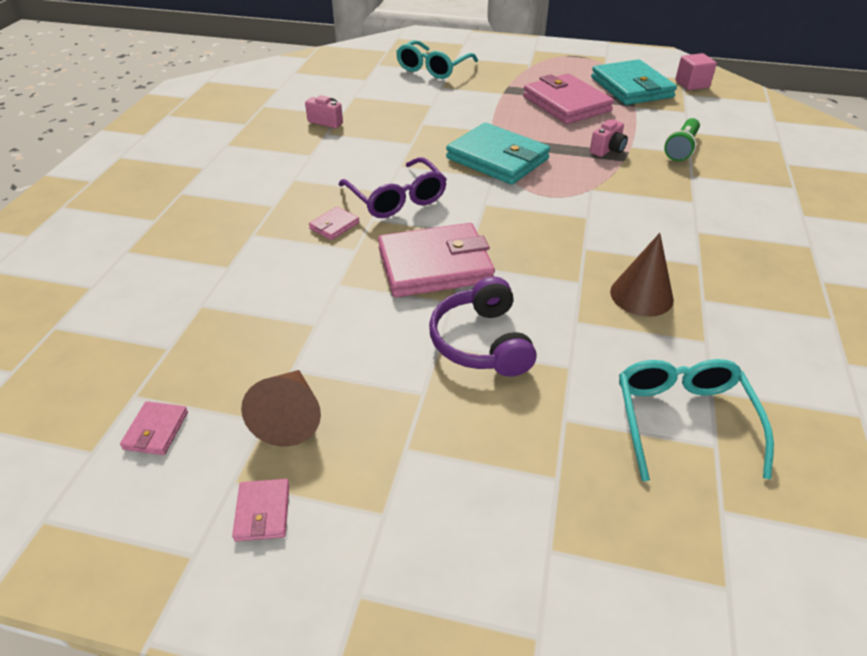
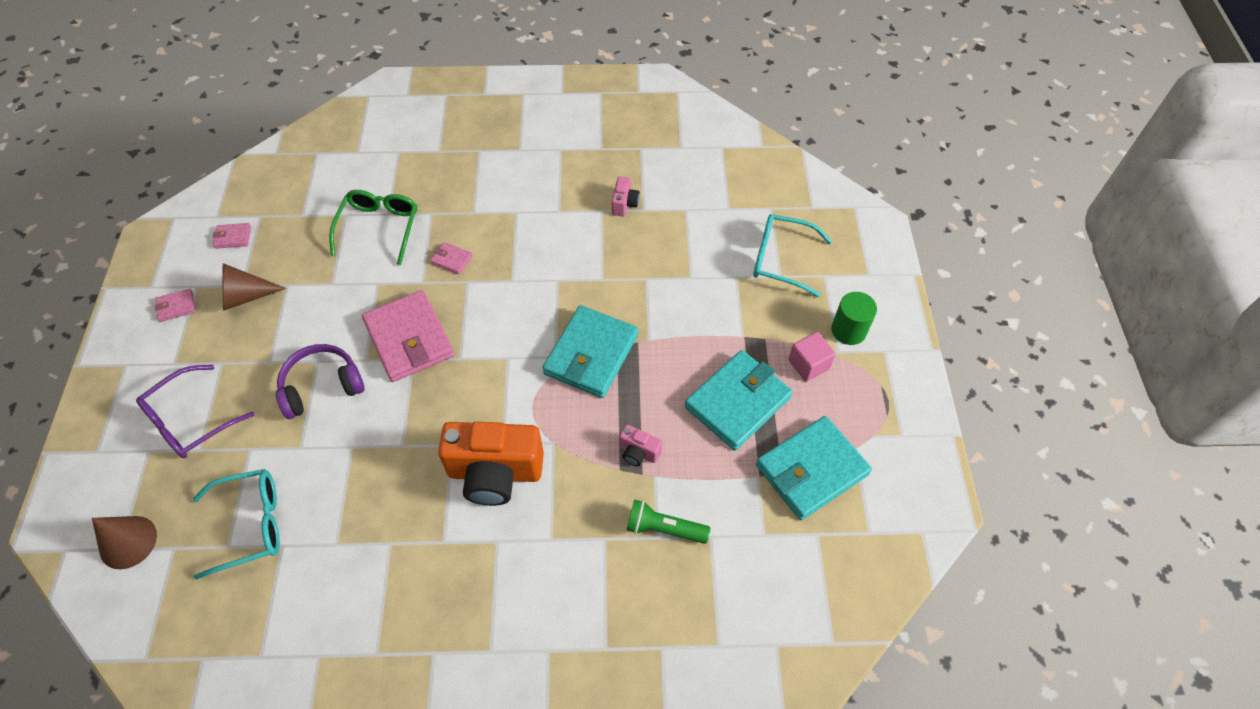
camera: 75 degrees right, 15 degrees up
(247, 276) = (379, 228): none -> green glasses
(396, 198) = (501, 291): purple glasses -> purple glasses (190, 420)
(512, 57) = (848, 330): none -> green cylinder
(566, 104) = (737, 402): pink wallet -> turquoise wallet
(622, 224) = (495, 473): none -> orange camera
(641, 295) = (390, 493): brown cone -> brown cone (128, 542)
(692, 84) = (852, 544): pink cube -> pink cube (808, 364)

